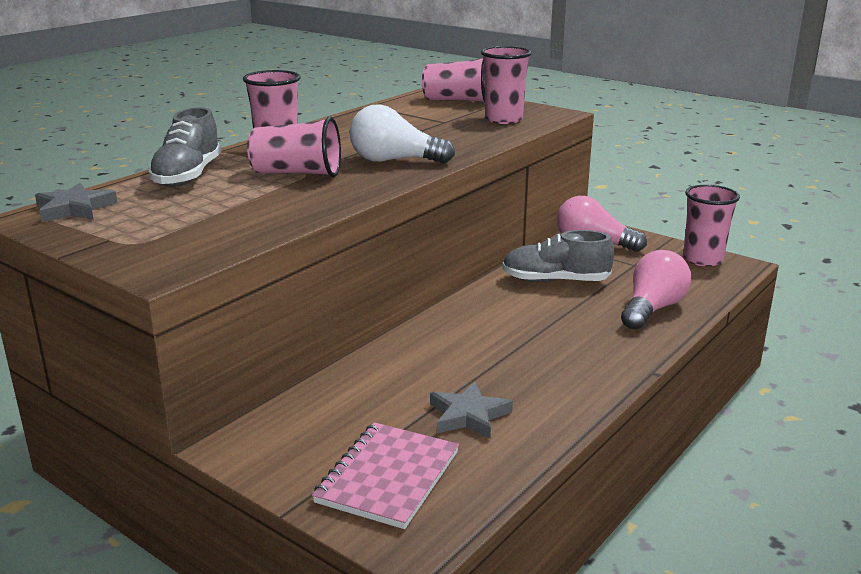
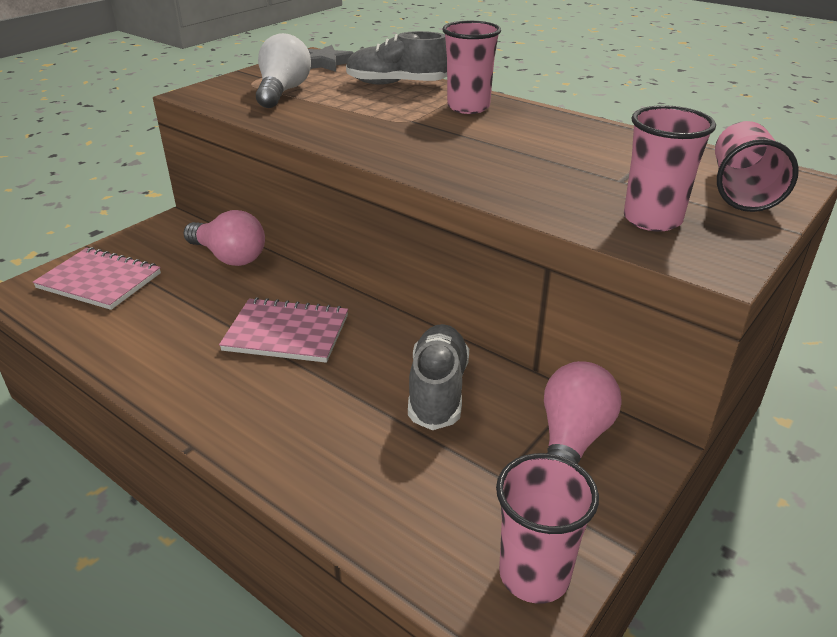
camera: 90 degrees right, 10 degrees up
(297, 173) = (401, 118): pink cup -> none
(394, 161) = (444, 155): white light bulb -> white light bulb (283, 92)
(468, 415) = (162, 317): grey star -> none
(490, 343) = (286, 333): none -> pink notebook
(652, 309) = (350, 473): pink light bulb -> pink light bulb (229, 257)

